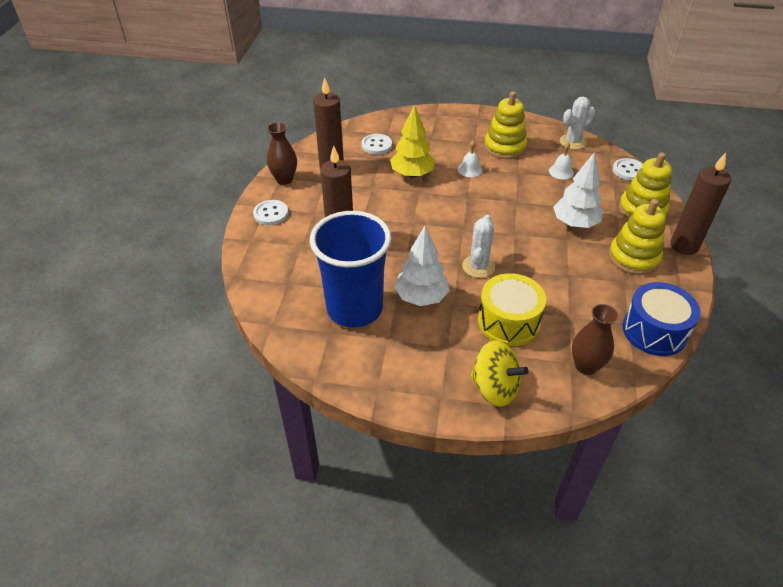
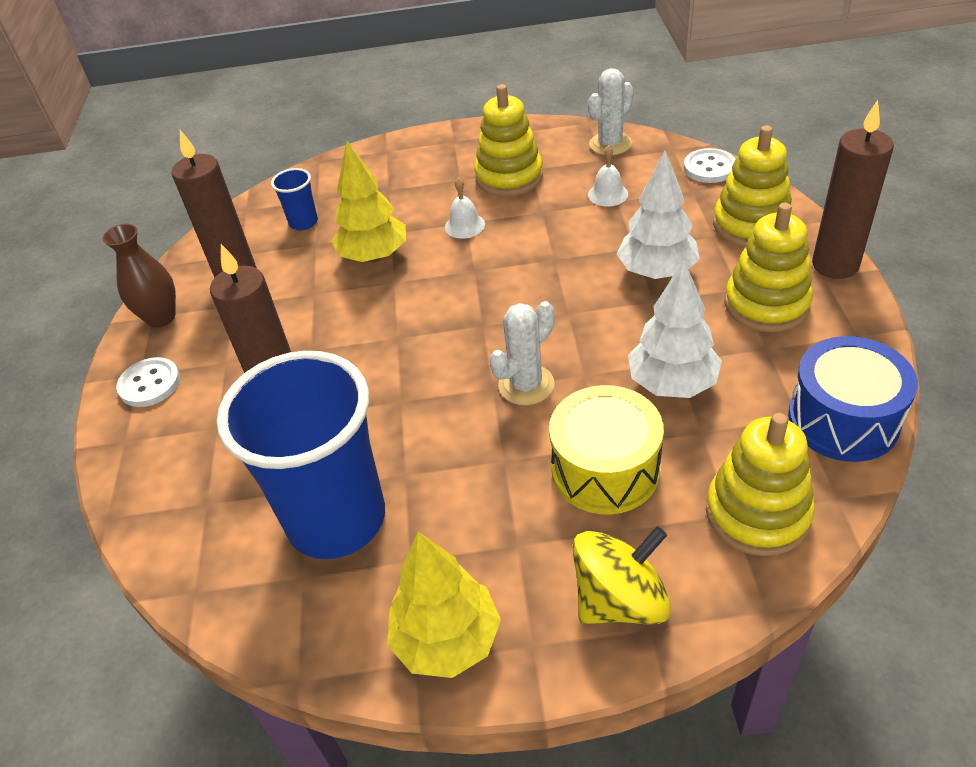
camera: 10 degrees left, 0 degrees up
(376, 145) = (303, 222): white button -> blue cup
(397, 382) = (447, 640): none -> yellow tree
(421, 297) = (446, 466): white tree -> white tree (672, 384)
(478, 266) = (526, 385): white cactus -> white cactus turned 45 degrees clockwise
(495, 388) = (620, 600): yellow spinning top -> yellow spinning top turned 45 degrees counterclockwise
(586, 366) = (757, 513): brown vase -> yellow stacking toy

